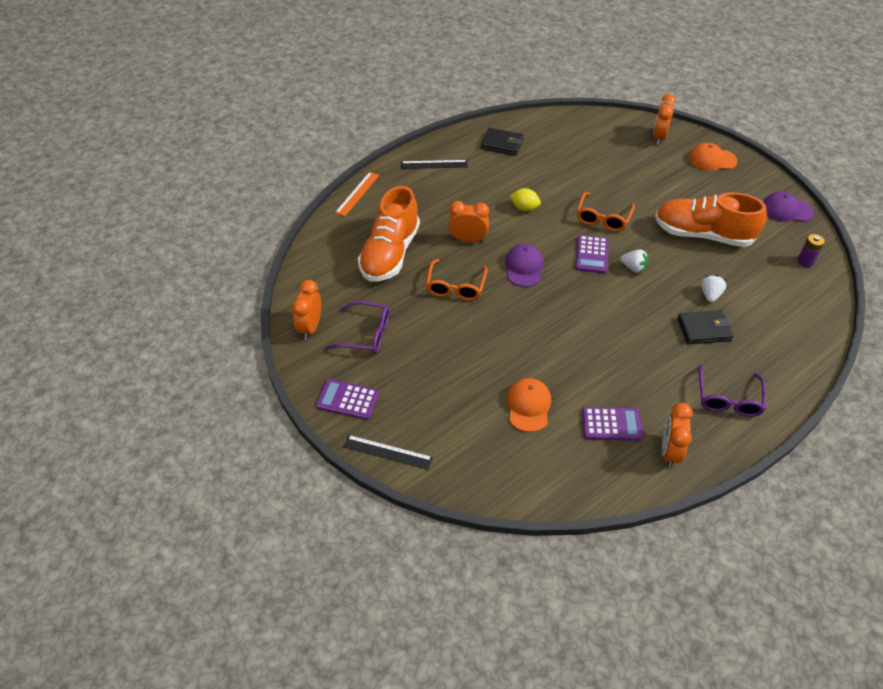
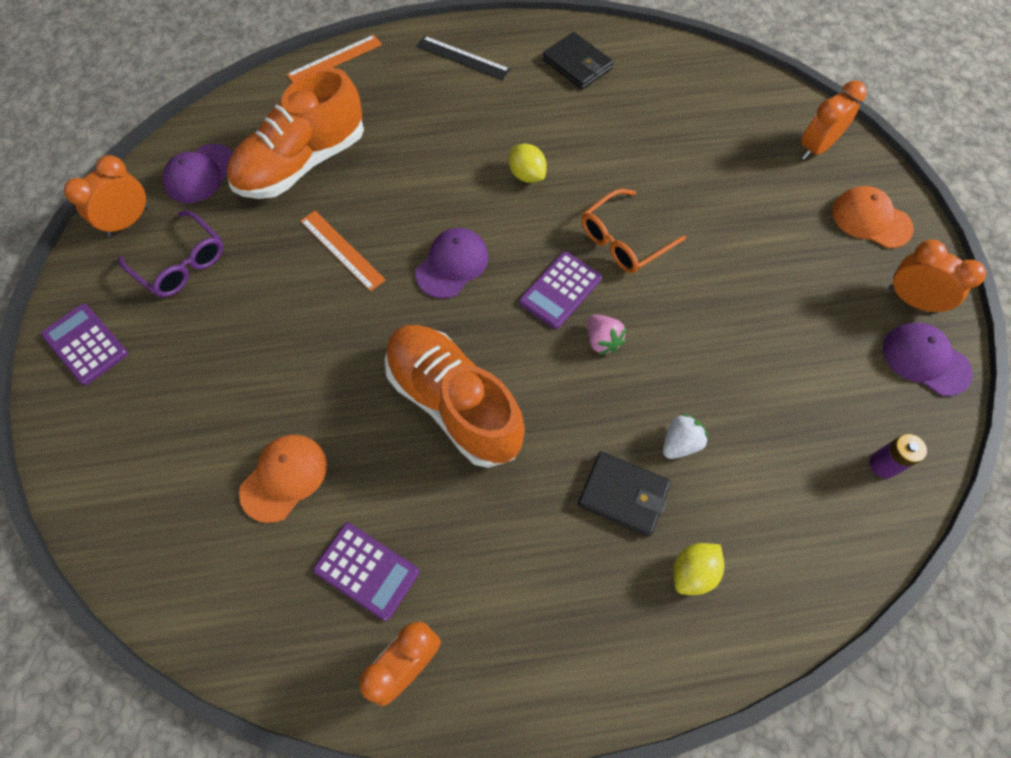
camera: 30 degrees right, 15 degrees up
(332, 284) = (200, 174): none -> purple cap
(387, 452) = (67, 444): black ruler -> none
(456, 286) = (342, 250): orange glasses -> orange ruler
(468, 240) = (413, 189): orange clock -> orange clock (911, 300)
(633, 268) = (602, 341): white strawberry -> pink strawberry
(703, 234) = (752, 337): orange shoe -> orange shoe (454, 403)
(728, 399) = (564, 630): purple glasses -> none
(763, 345) = (693, 572): none -> yellow lemon

